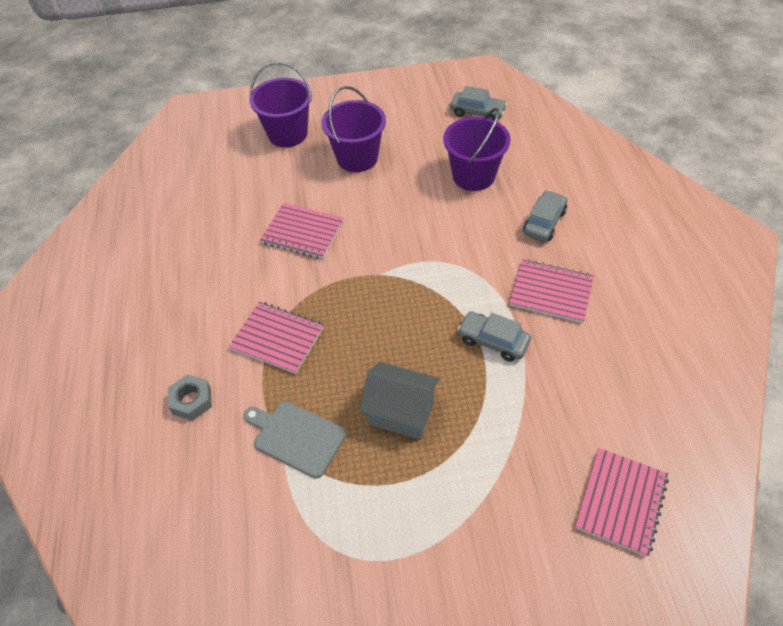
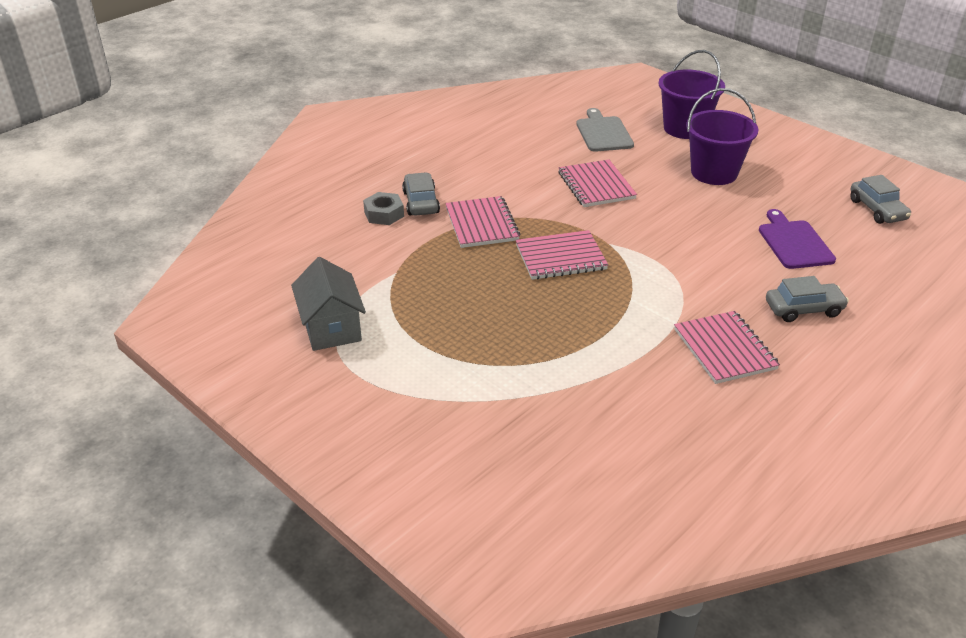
camera: 50 degrees right, 15 degrees down
(296, 437) = (407, 276): grey cutting board -> grey cutting board (603, 133)
(400, 412) = (489, 317): grey house -> grey house (331, 328)
(473, 176) = (794, 242): purple bucket -> purple cutting board
(493, 341) = (622, 337): grey car -> grey car (421, 202)
(621, 502) = (546, 490): pink notebook -> pink notebook (560, 257)

